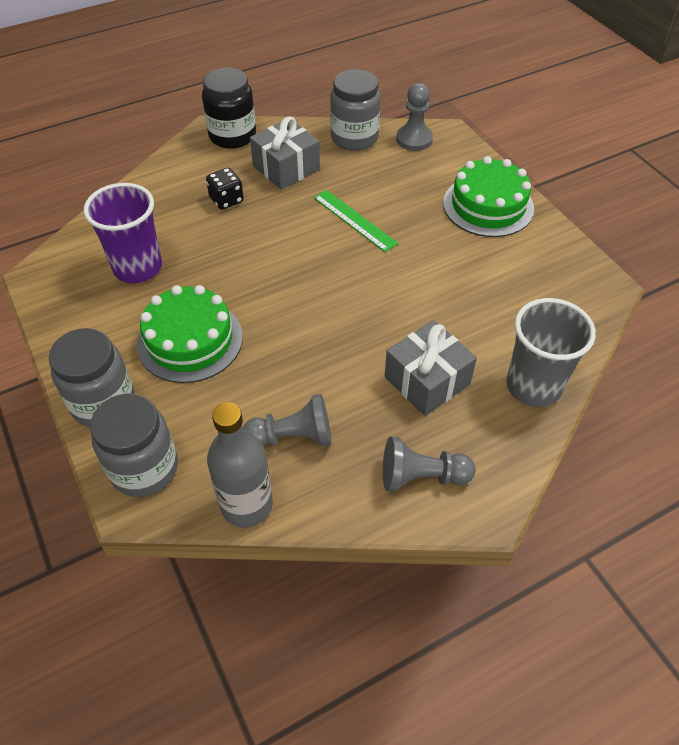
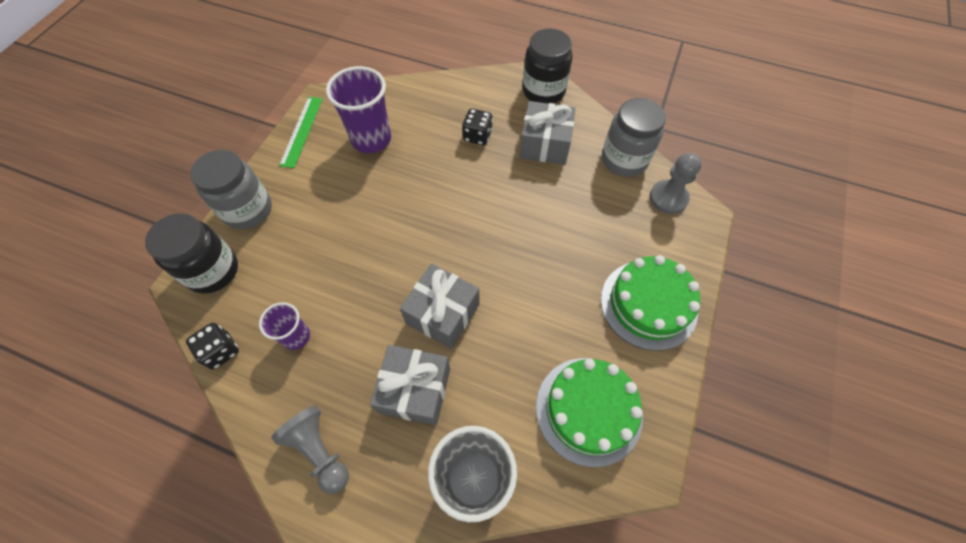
camera: 50 degrees right, 10 degrees up
(144, 468) = (213, 271): grey jar -> black jar
(190, 340) = (333, 214): green cake -> green cake (588, 410)
(247, 505) = (221, 351): grey bottle -> black dice
(292, 436) = (296, 336): grey pawn -> purple cup
(354, 220) = (535, 224): green ruler -> green ruler (301, 131)
(375, 323) = (442, 313): none -> grey gift

